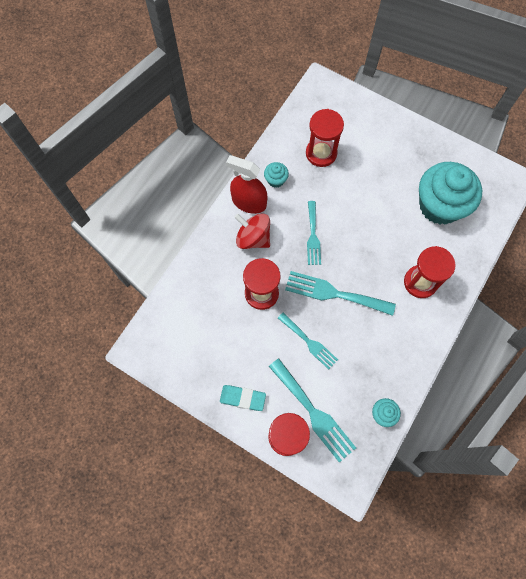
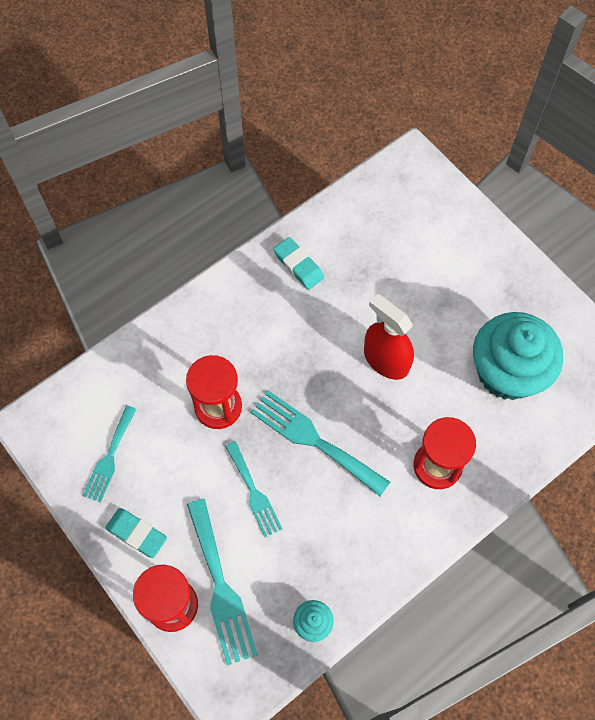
camera: 20 degrees right, 5 degrees down
(249, 202) = (251, 283): red spray bottle -> red spray bottle (386, 360)
(253, 238) = (237, 331): red spinning top -> none
(276, 180) = (298, 265): turquoise cupcake -> turquoise eraser
(313, 236) = (317, 355): turquoise fork -> turquoise fork (109, 457)
(321, 153) = (373, 250): red hourglass -> none

